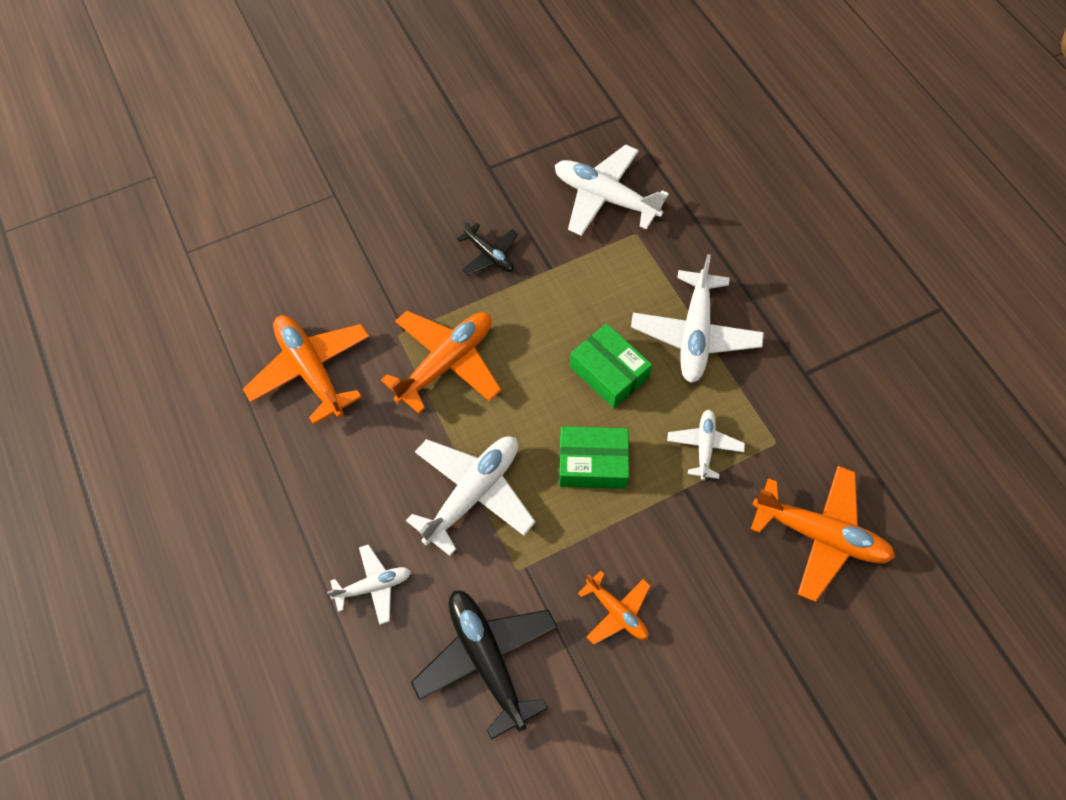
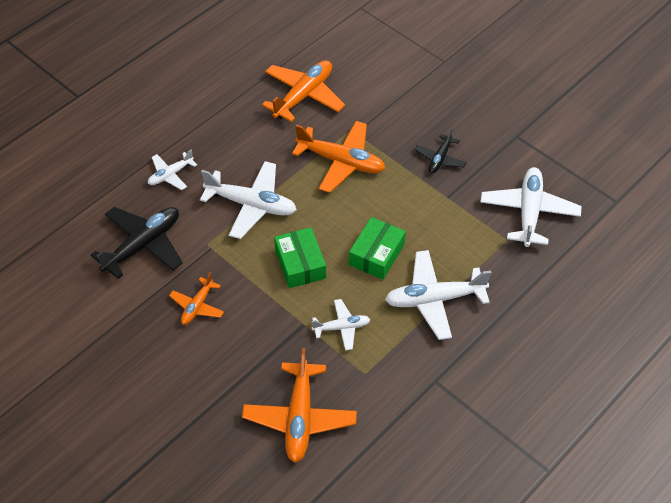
camera: 70 degrees right, 10 degrees down
(373, 586) = (170, 175): white plane -> white plane turned 90 degrees clockwise

